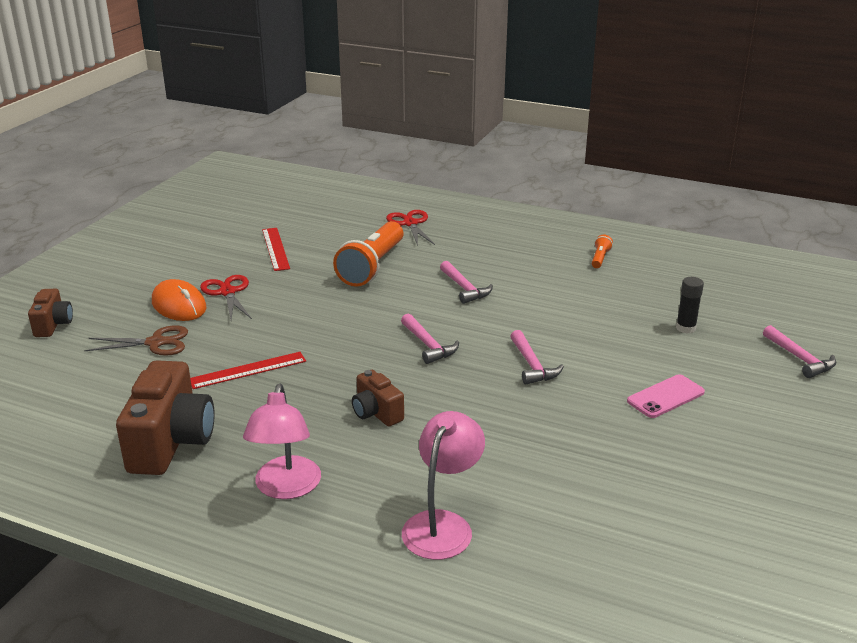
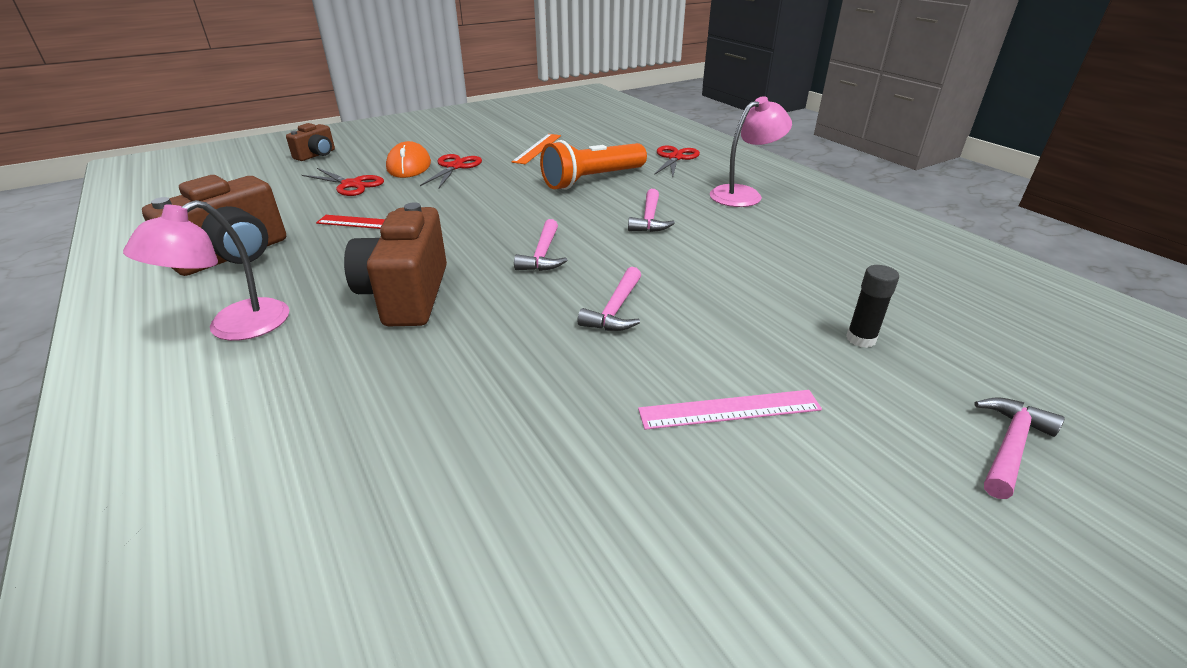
camera: 35 degrees right, 5 degrees up
(156, 343) = (351, 185): brown scissors -> red scissors
(275, 249) = (537, 148): red ruler -> orange ruler
(376, 413) = (406, 295): brown camera -> brown camera, size x1.84
(442, 524) = (280, 434): pink lamp -> pink lamp (743, 194)
(600, 258) = (836, 234): orange flashlight -> none
(665, 397) = (729, 410): pink phone -> pink ruler
(800, 358) = (1009, 446): pink hammer -> pink hammer turned 150 degrees counterclockwise

